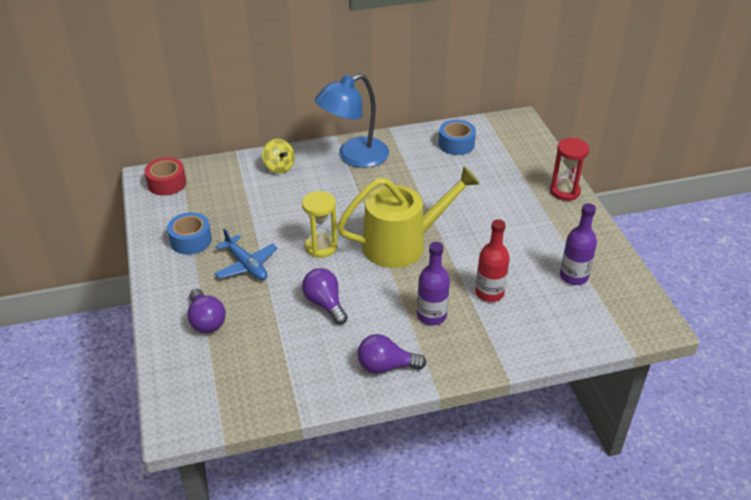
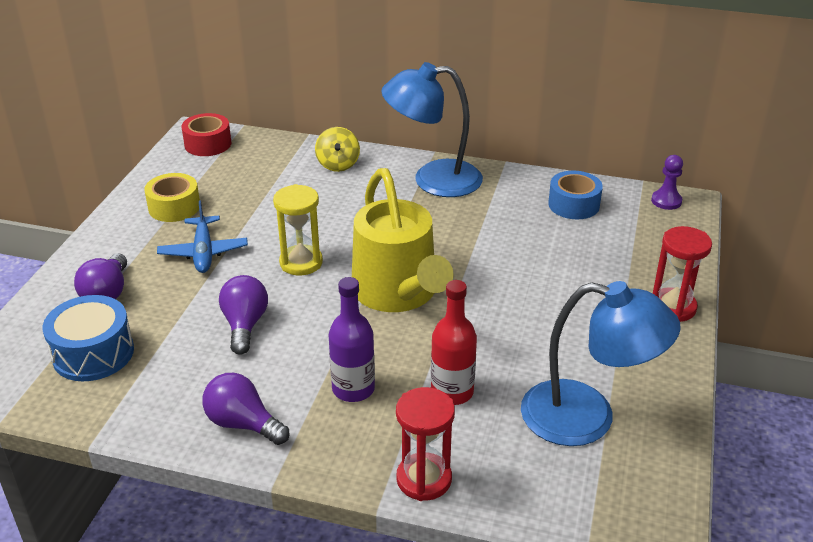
camera: 30 degrees right, 5 degrees down
(191, 240) = (174, 207): blue tape -> yellow tape
(240, 365) = (93, 353): none -> blue drum
(403, 244) = (398, 293): yellow watering can -> yellow watering can turned 60 degrees clockwise
(507, 123) = (666, 201): none -> purple pawn
(519, 351) = (424, 479): none -> red hourglass
(573, 276) = (587, 417): purple bottle -> blue lamp

